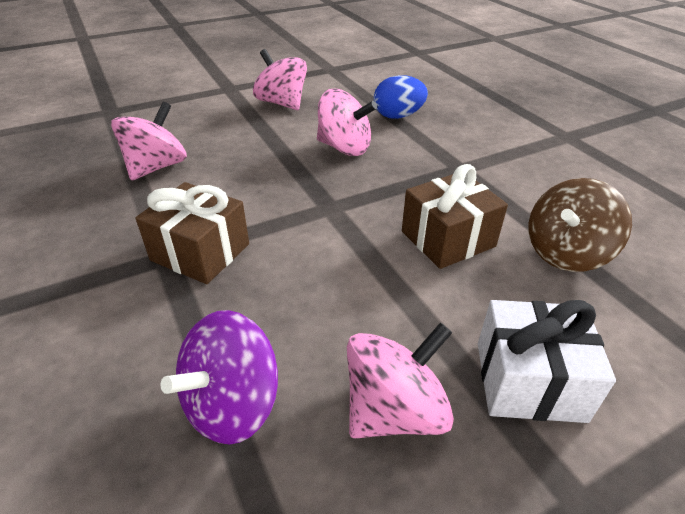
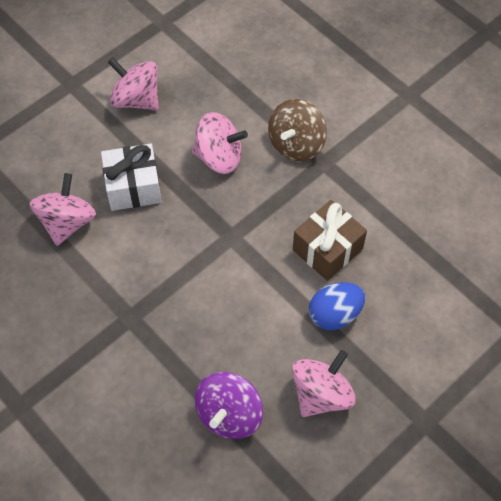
camera: 15 degrees left, 20 degrees up
(200, 252) = (153, 307): brown gift -> none
(398, 116) = (254, 96): blue egg -> blue egg (335, 314)
(529, 381) = (393, 355): white gift -> white gift (133, 187)
(566, 253) = (411, 243): brown spinning top -> brown spinning top (296, 144)

